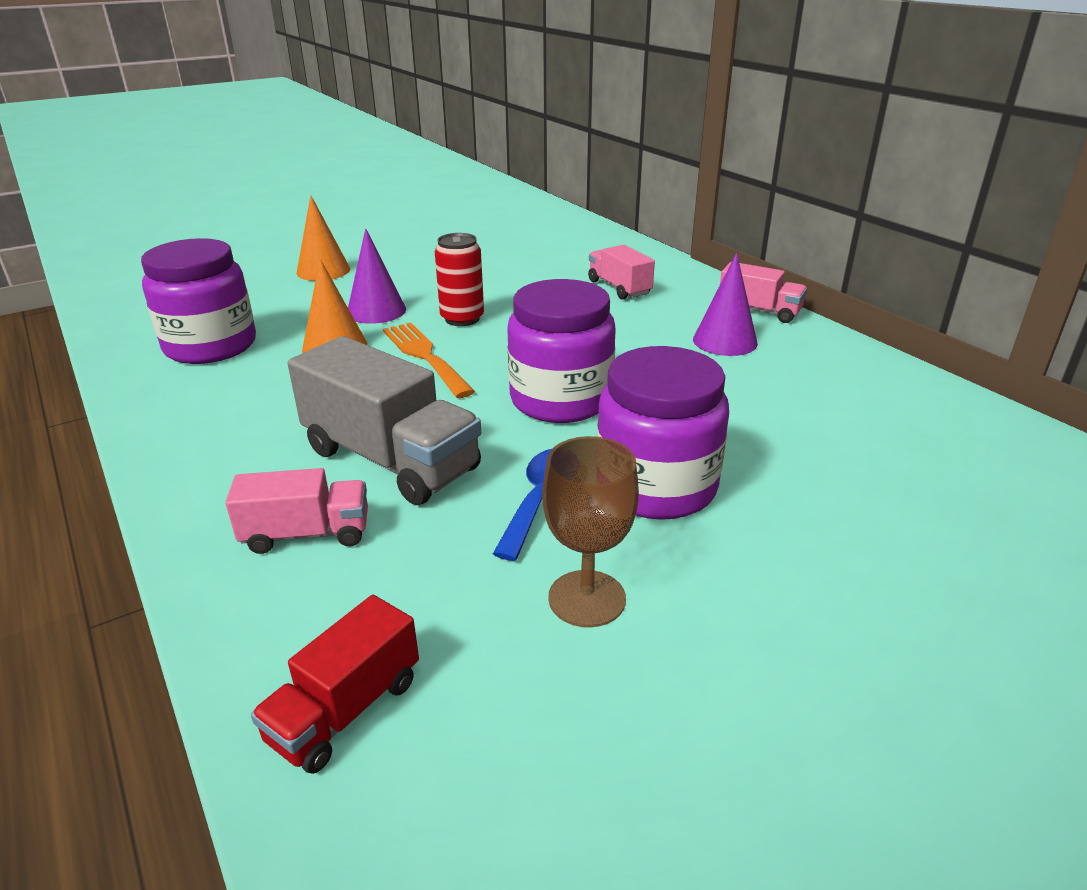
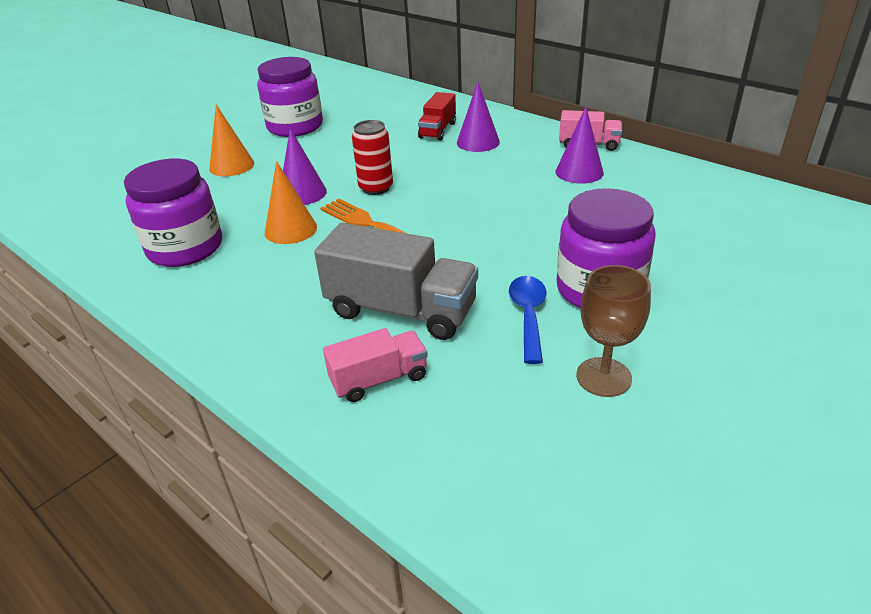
camera: 15 degrees left, 5 degrees up
(345, 710) = (496, 491): red truck -> red truck (437, 130)
(561, 400) = (493, 239): purple jar -> purple jar (295, 126)
(619, 288) = (478, 142): pink truck -> purple cone

